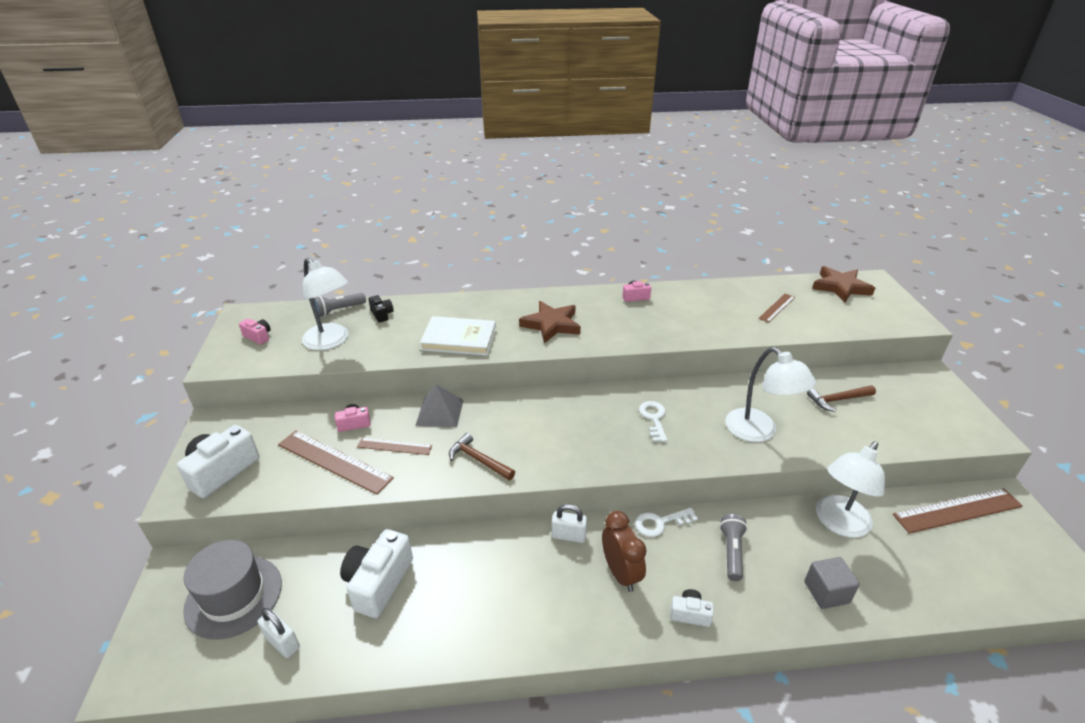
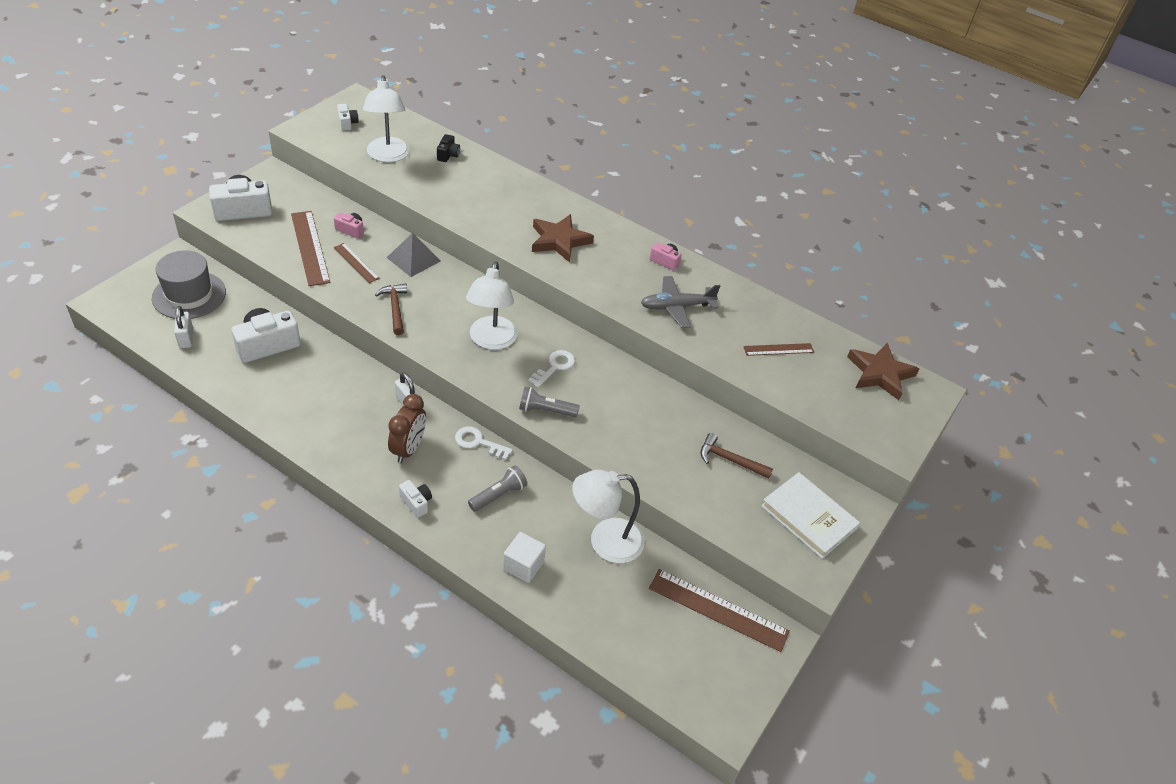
camera: 35 degrees right, 10 degrees up
(258, 337) = (347, 123): pink camera -> white camera
(339, 310) = (423, 133): grey flashlight -> grey flashlight (545, 410)
(459, 339) = (475, 209): white book -> white book (808, 517)
(686, 320) = (676, 307): none -> grey plane
(759, 432) = (620, 432): white lamp -> white lamp (491, 341)
(826, 592) = (523, 565): grey cube -> white cube

